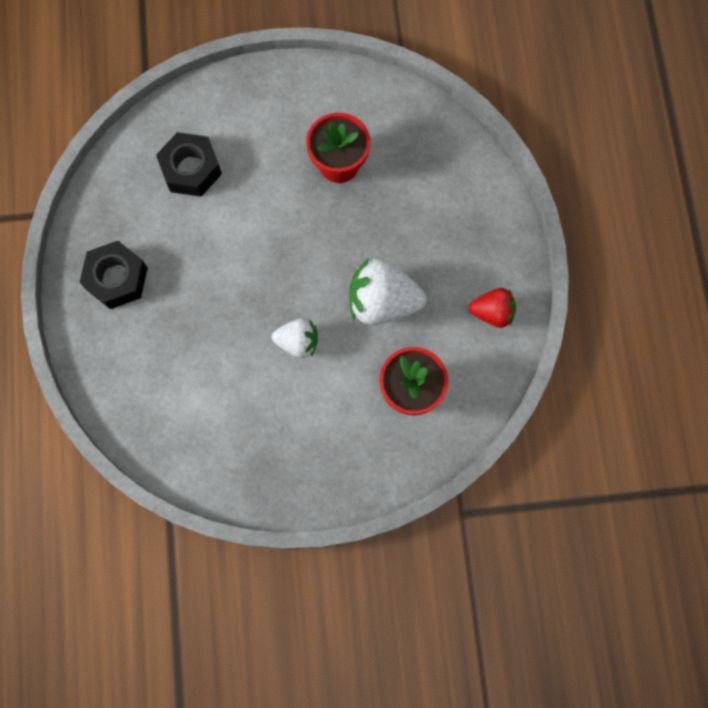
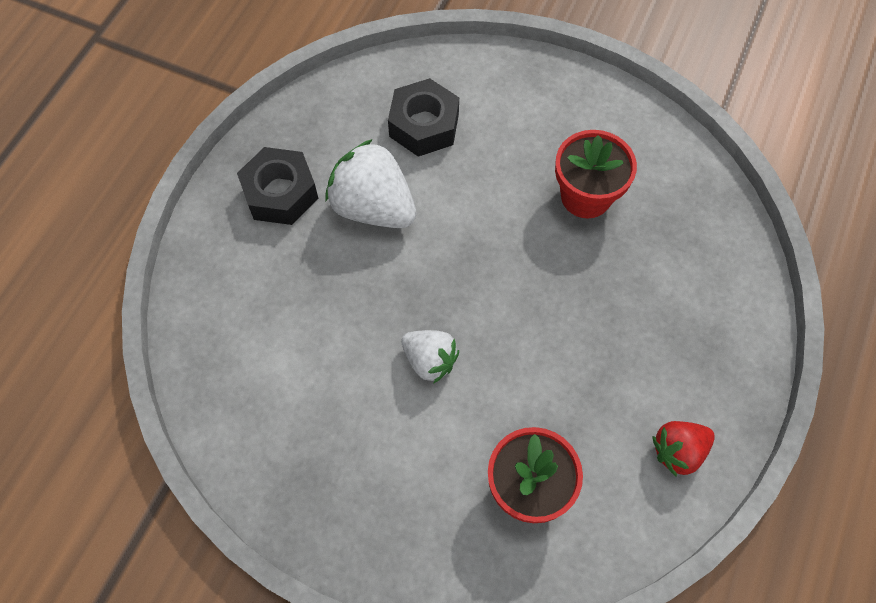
camera: 30 degrees right, 10 degrees down
(382, 302) = (551, 368): white strawberry -> white strawberry (373, 207)
(492, 312) = (678, 451): red strawberry -> red strawberry turned 120 degrees clockwise

